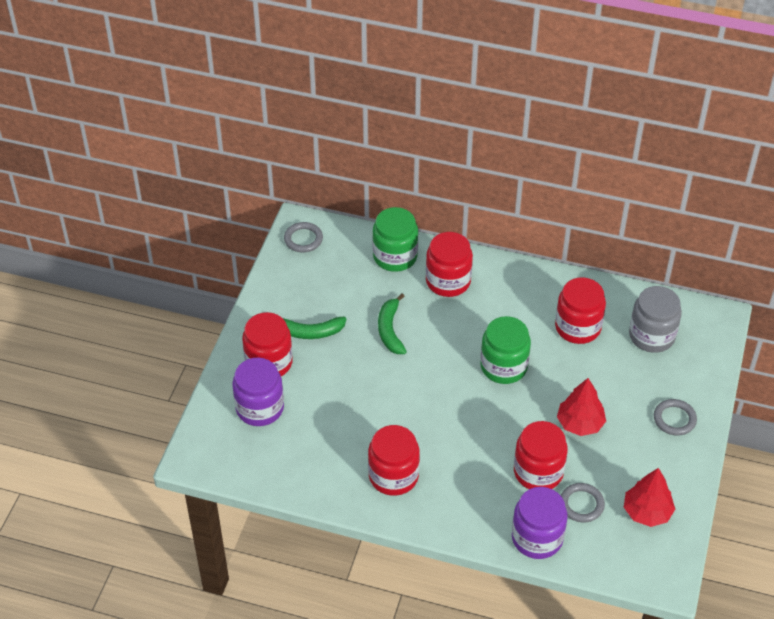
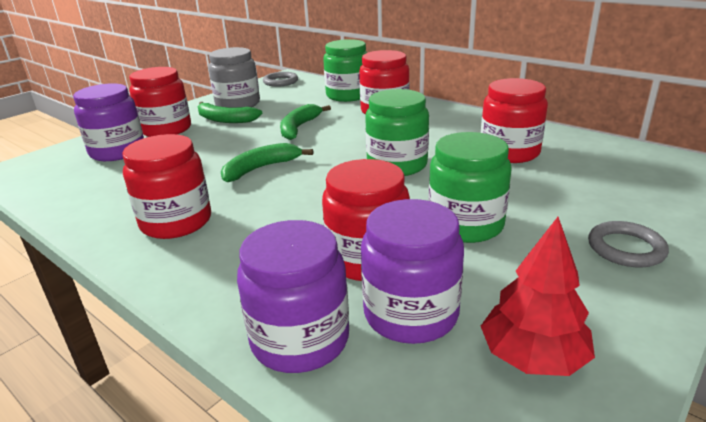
camera: 25 degrees right, 20 degrees down
(404, 399) = (261, 168): none -> green banana
(580, 423) = (465, 224): red tree -> green jar
(581, 504) = (410, 313): grey ring -> purple jar
(651, 336) = (609, 171): grey jar -> grey jar (238, 104)

